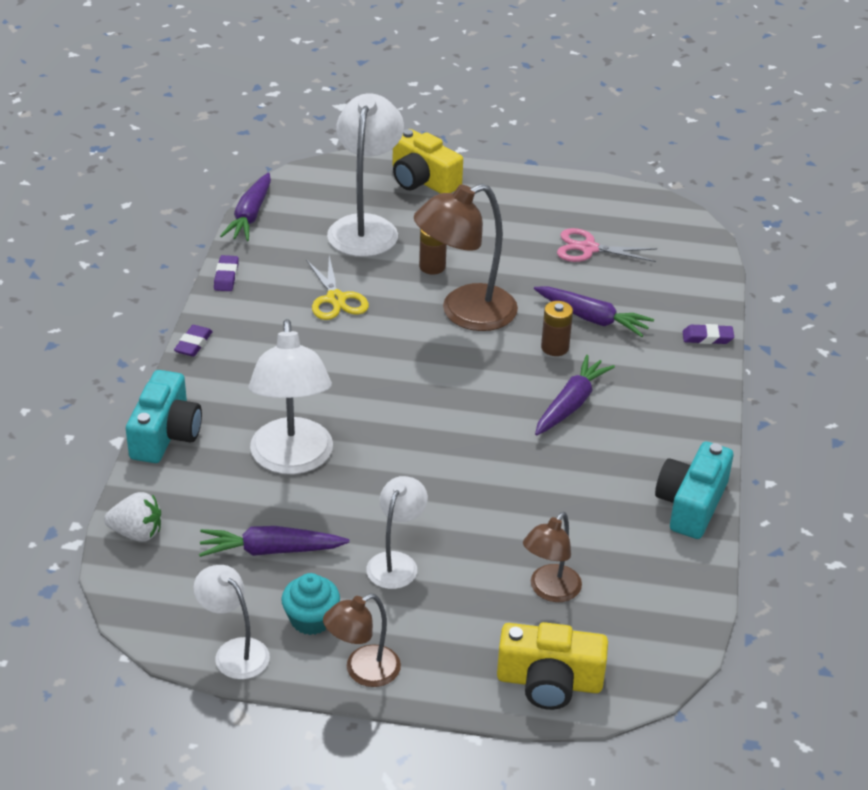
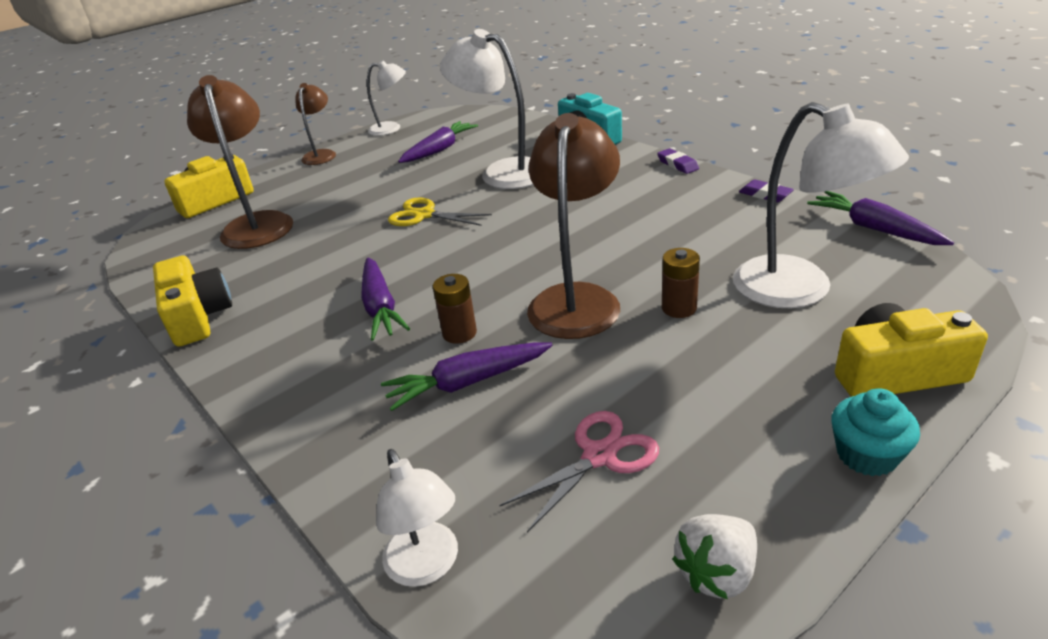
camera: 135 degrees right, 5 degrees down
(137, 533) = (511, 120): white strawberry -> white strawberry (717, 573)
(311, 619) = (375, 150): turquoise cupcake -> turquoise cupcake (866, 455)
(336, 299) = (675, 236): yellow scissors -> yellow scissors (424, 215)
(396, 562) = (367, 182): white lamp -> white lamp (427, 566)
(549, 591) = (257, 223): brown lamp -> brown lamp, size x1.74
(691, 504) = (198, 317): turquoise camera -> yellow camera
(707, 337) = (322, 463): purple eraser -> none

